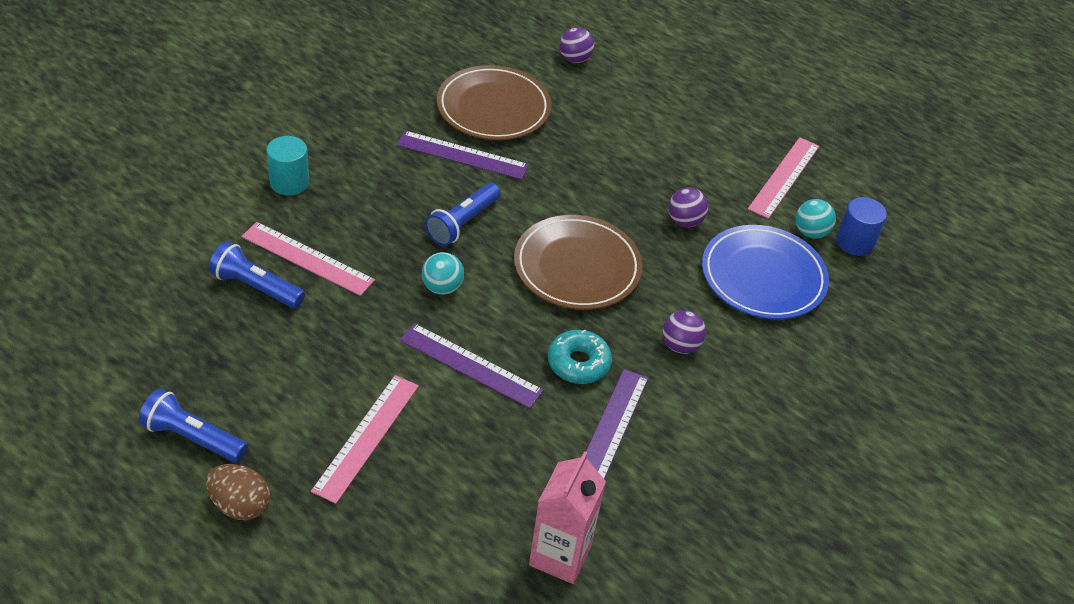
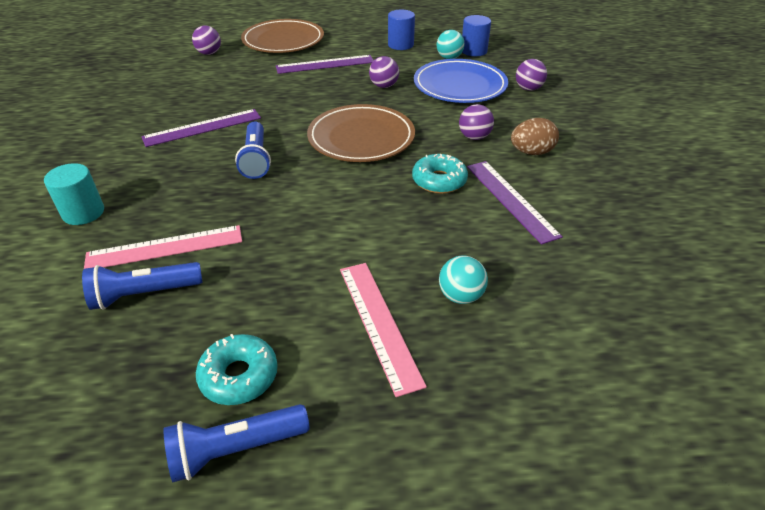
camera: 40 degrees left, 5 degrees down
(240, 505) = (355, 463): brown egg -> brown egg (531, 152)
(244, 395) = (239, 376): none -> turquoise donut
(442, 287) = (294, 199): turquoise ball -> turquoise ball (460, 296)
(470, 365) = (379, 227): purple ruler -> purple ruler (325, 64)
(493, 108) = (189, 96): brown plate -> brown plate (283, 40)
(560, 555) = (601, 286): pink carton -> none
(784, 177) = (400, 45): pink ruler -> blue cylinder
(831, 334) = (528, 89): none -> purple ball

